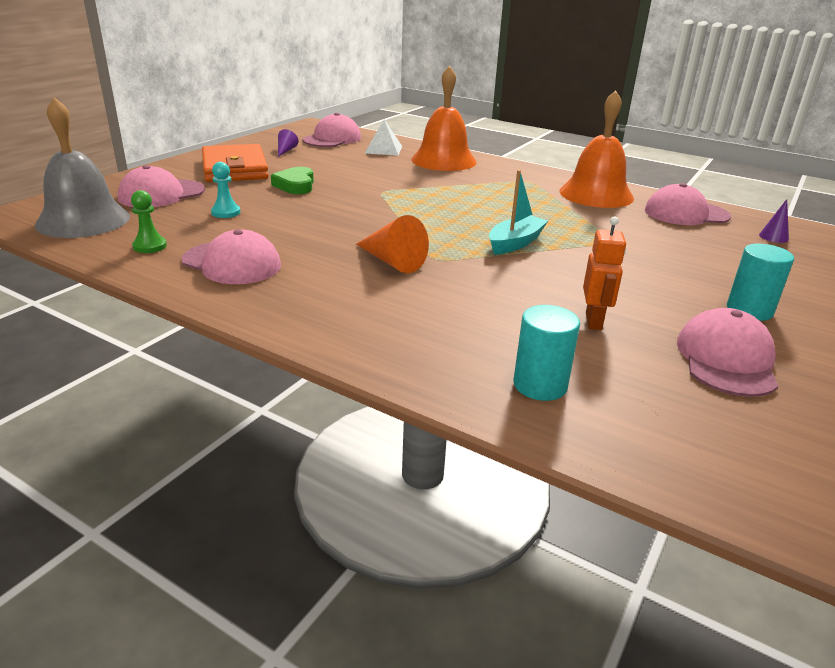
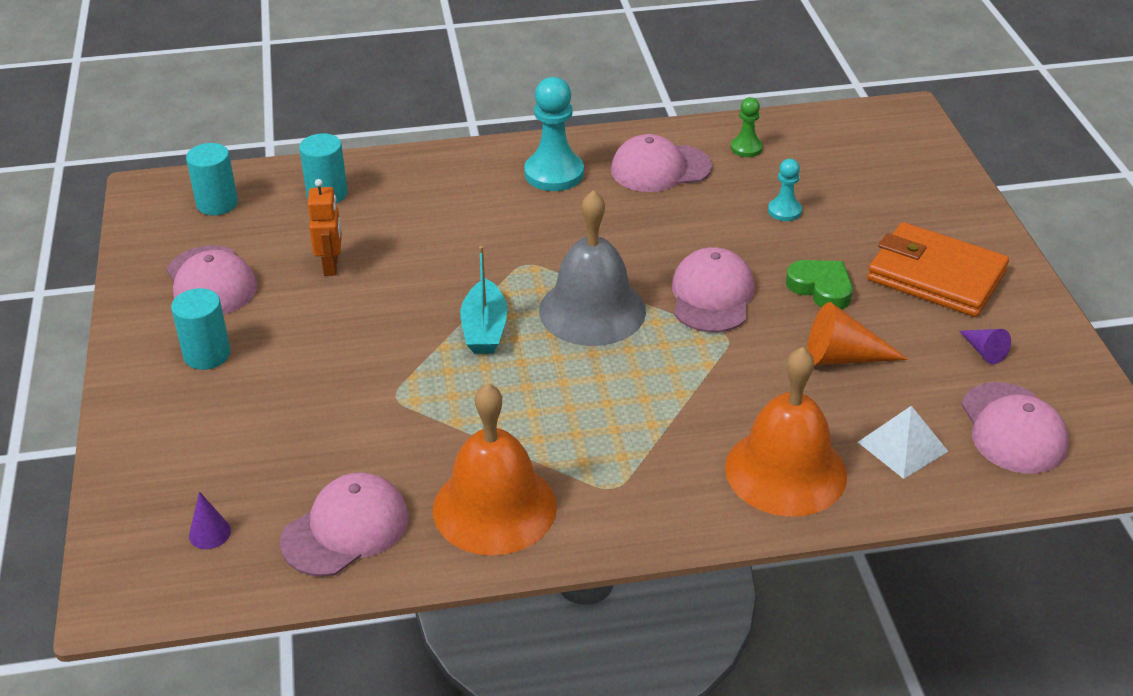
camera: 140 degrees right, 10 degrees up
(83, 220) = (852, 139): grey bell -> grey bell (592, 310)
(161, 194) = (886, 197): pink cap -> pink cap (712, 296)
(309, 297) = (554, 174): none -> turquoise pawn
(392, 261) = (554, 239): orange cone -> orange cone (843, 357)
(594, 321) = (331, 266): orange robot -> orange robot turned 150 degrees counterclockwise
(685, 440) = (217, 204): none -> turquoise cylinder

